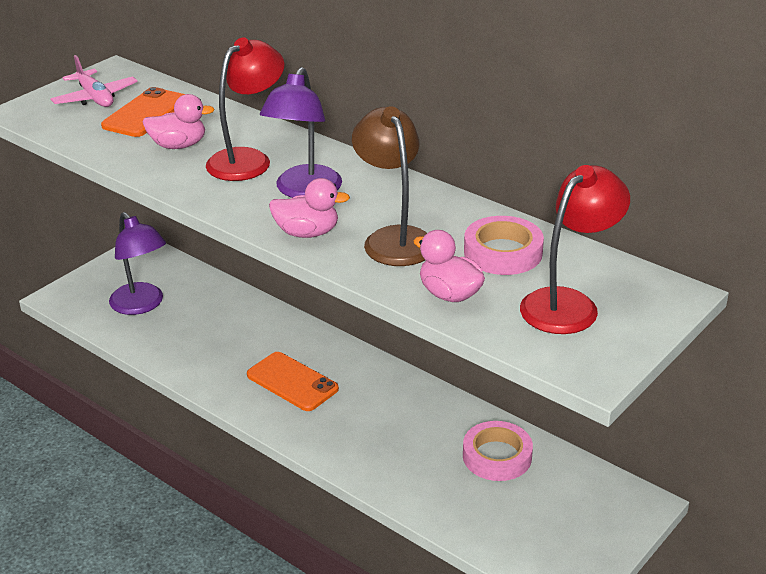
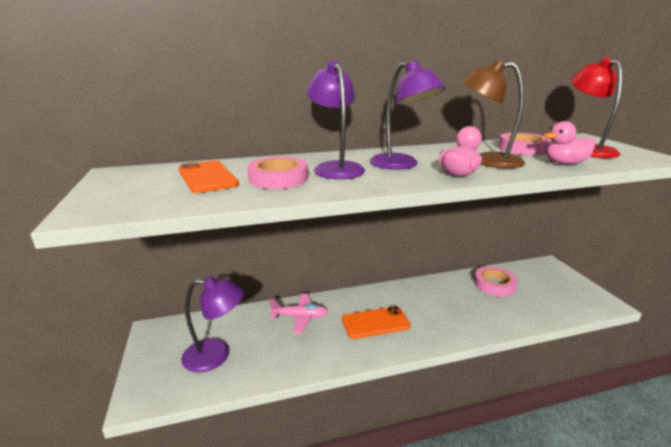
camera: 55 degrees left, 10 degrees down
(95, 98) = (140, 185): pink plane -> pink plane (300, 317)
(178, 145) = (278, 178): pink duck -> pink tape
(248, 159) = (335, 168): red lamp -> purple lamp

